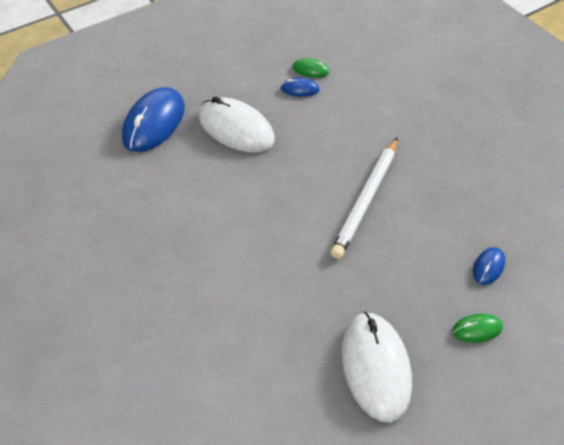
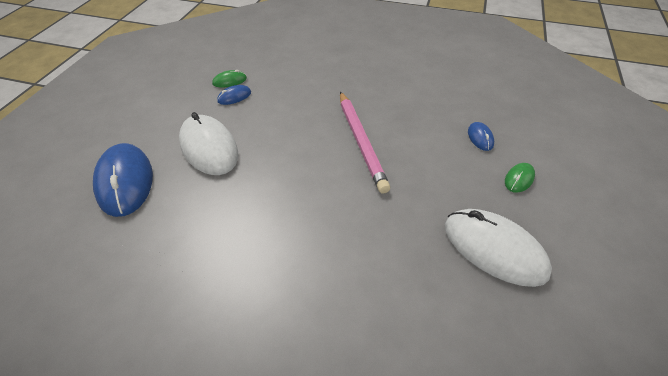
camera: 40 degrees left, 5 degrees down
(236, 128) = (209, 148): white mouse -> white mouse turned 60 degrees clockwise
(366, 199) = (361, 142): white pencil -> pink pencil

